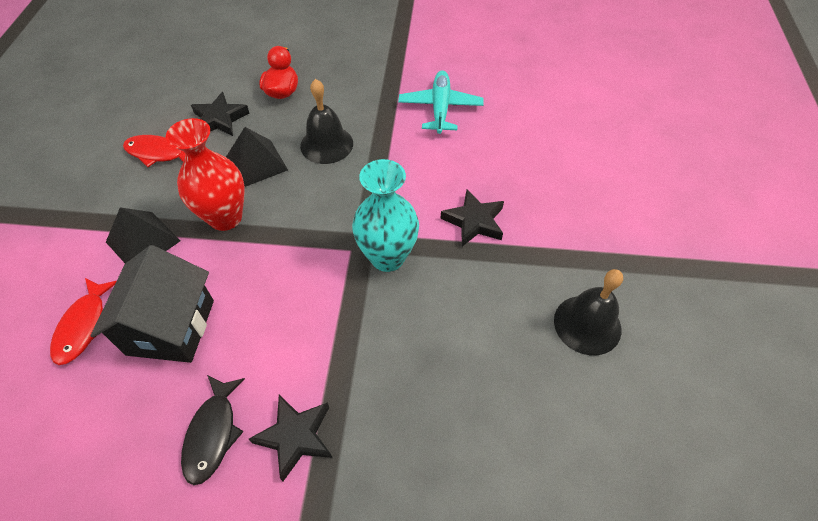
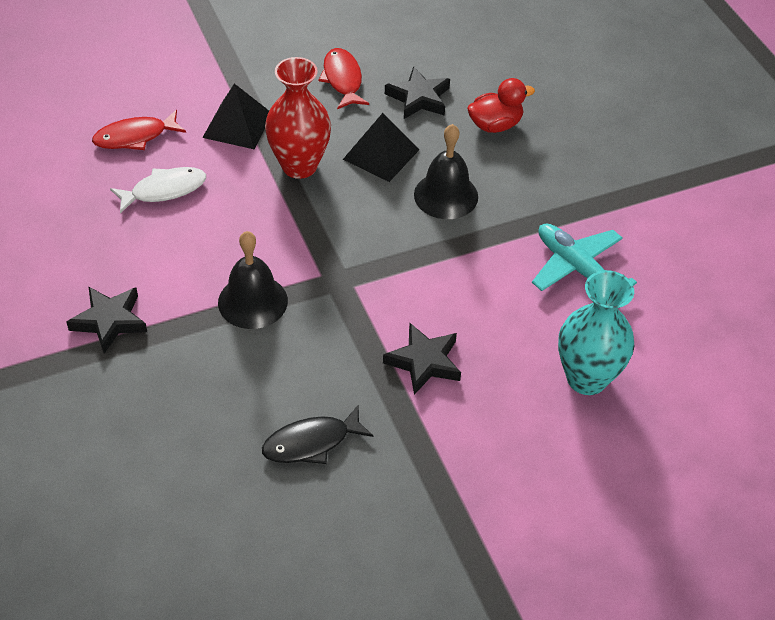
camera: 60 degrees right, 5 degrees down
(171, 327) = (164, 190): black house -> white fish
(213, 433) = (86, 266): black fish -> black fish (311, 442)
(387, 257) = (330, 307): turquoise vase -> turquoise vase (586, 378)
(440, 108) = (577, 269): turquoise plane -> turquoise plane turned 105 degrees counterclockwise
(587, 324) = (348, 506): black bell -> black bell (252, 301)

